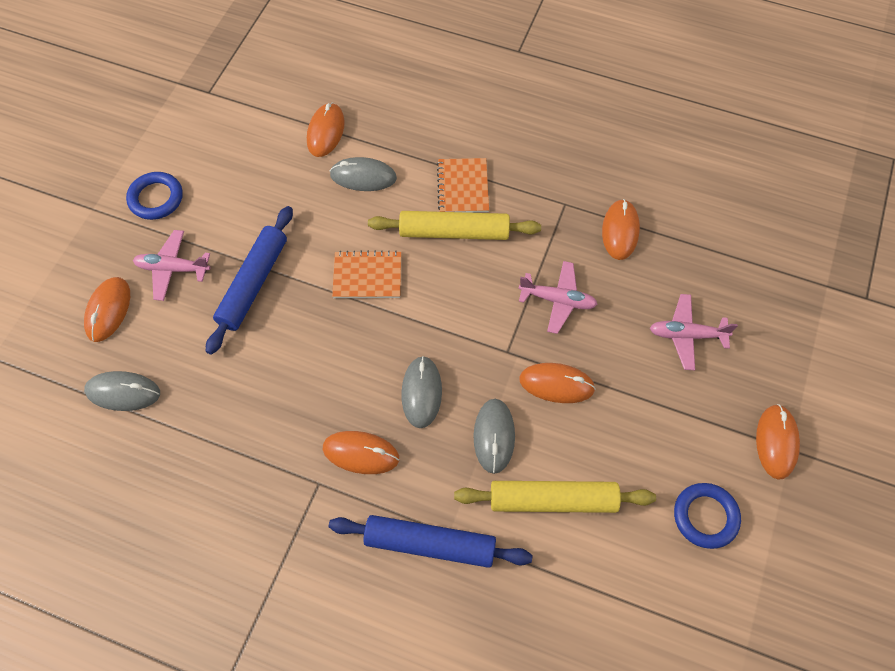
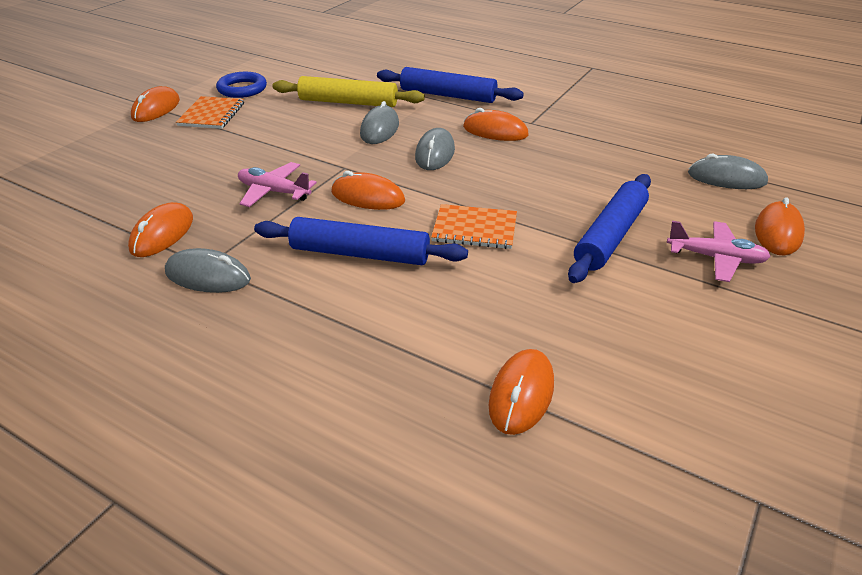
camera: 170 degrees left, 25 degrees down
(156, 198) = (777, 334): blue ring -> none
(363, 177) = (466, 324): grey mouse -> grey mouse (208, 276)
(454, 232) = (359, 254): yellow rolling pin -> blue rolling pin
(463, 187) = (328, 296): orange notebook -> orange notebook (212, 114)
(556, 384) = (310, 147): orange mouse -> orange mouse (368, 197)
(687, 335) = (168, 161): pink plane -> none

